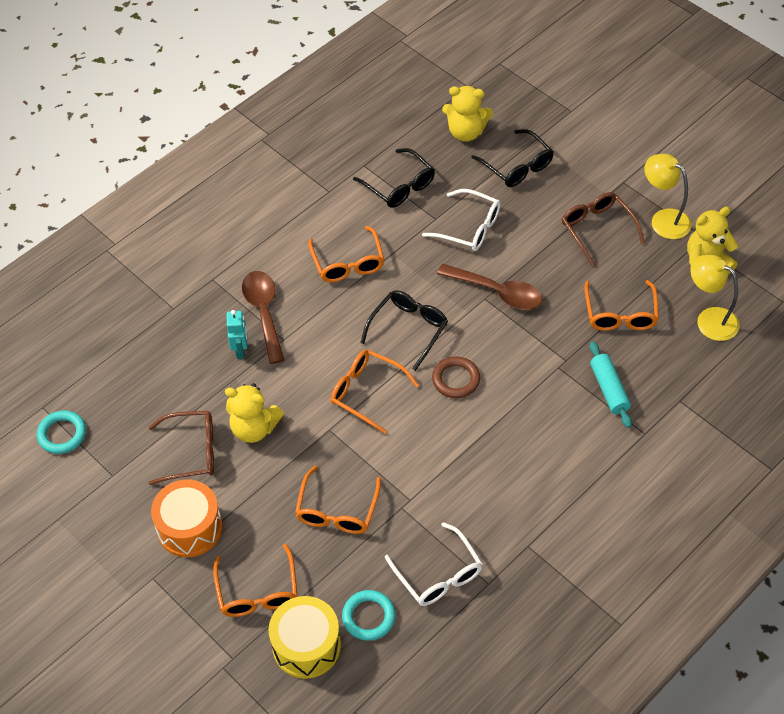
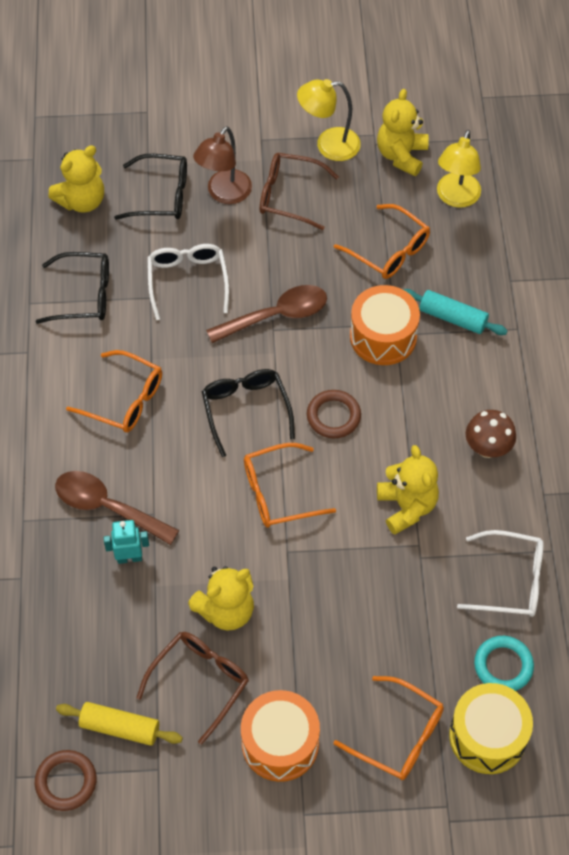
camera: 50 degrees left, 5 degrees up
(62, 434) = (66, 782): turquoise ring -> brown ring
(122, 434) = (120, 727): none -> yellow rolling pin
(241, 350) = (129, 557): turquoise robot -> turquoise robot turned 45 degrees counterclockwise
(337, 510) = (376, 609): orange glasses -> none
(432, 471) = (406, 506): none -> yellow teddy bear
(469, 228) = (188, 281): white glasses -> white glasses turned 75 degrees counterclockwise
(528, 485) = (487, 448): none -> brown mushroom
(548, 361) = (383, 336): none -> orange drum
(557, 196) = (224, 194): none -> brown lamp
(709, 319) = (456, 198): yellow lamp -> yellow lamp turned 60 degrees counterclockwise

